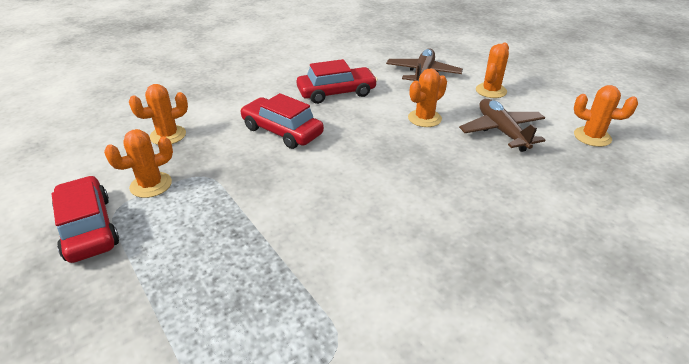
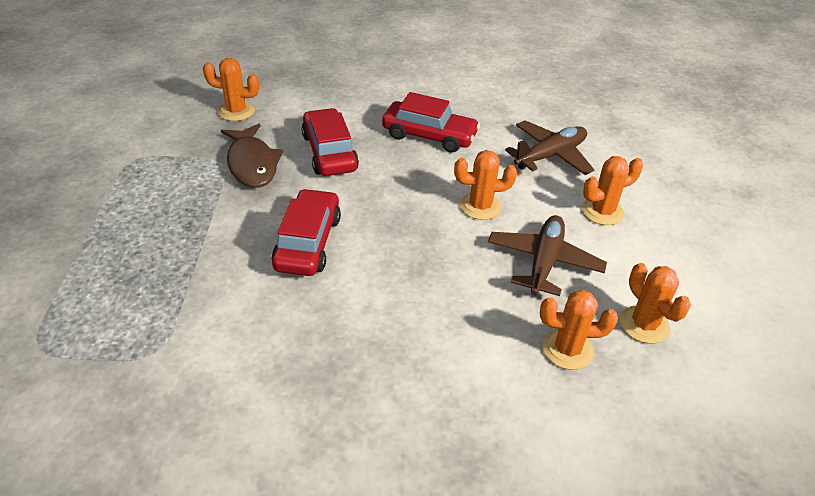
camera: 35 degrees right, 5 degrees up
(88, 228) = (104, 164): red car -> red car (308, 242)
(151, 185) = (177, 151): orange cactus -> orange cactus (567, 349)
(231, 165) = (252, 164): none -> brown fish

